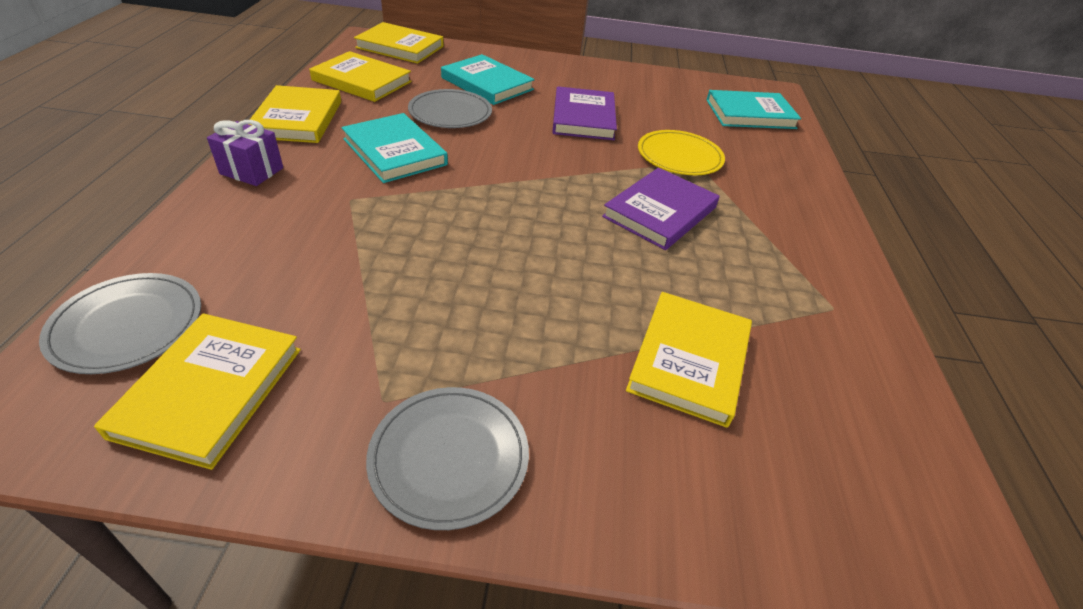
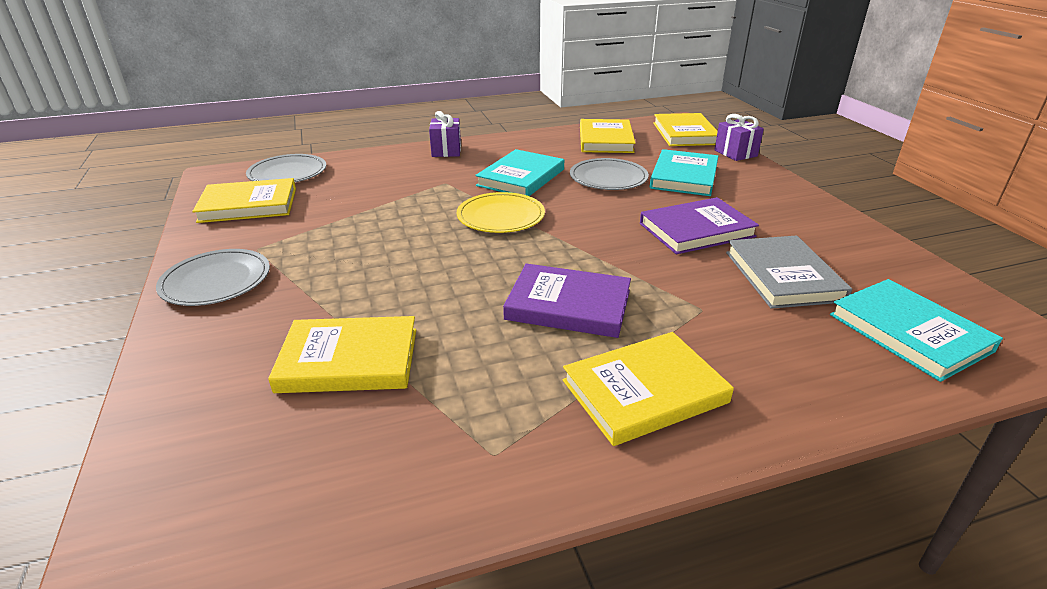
camera: 70 degrees right, 10 degrees down
(298, 119) = (522, 141): yellow book -> yellow book (644, 391)
(467, 49) = (735, 153): none -> purple gift
(669, 118) = (783, 276): none -> grey book
(679, 156) = (700, 297): yellow plate -> yellow plate (500, 216)

